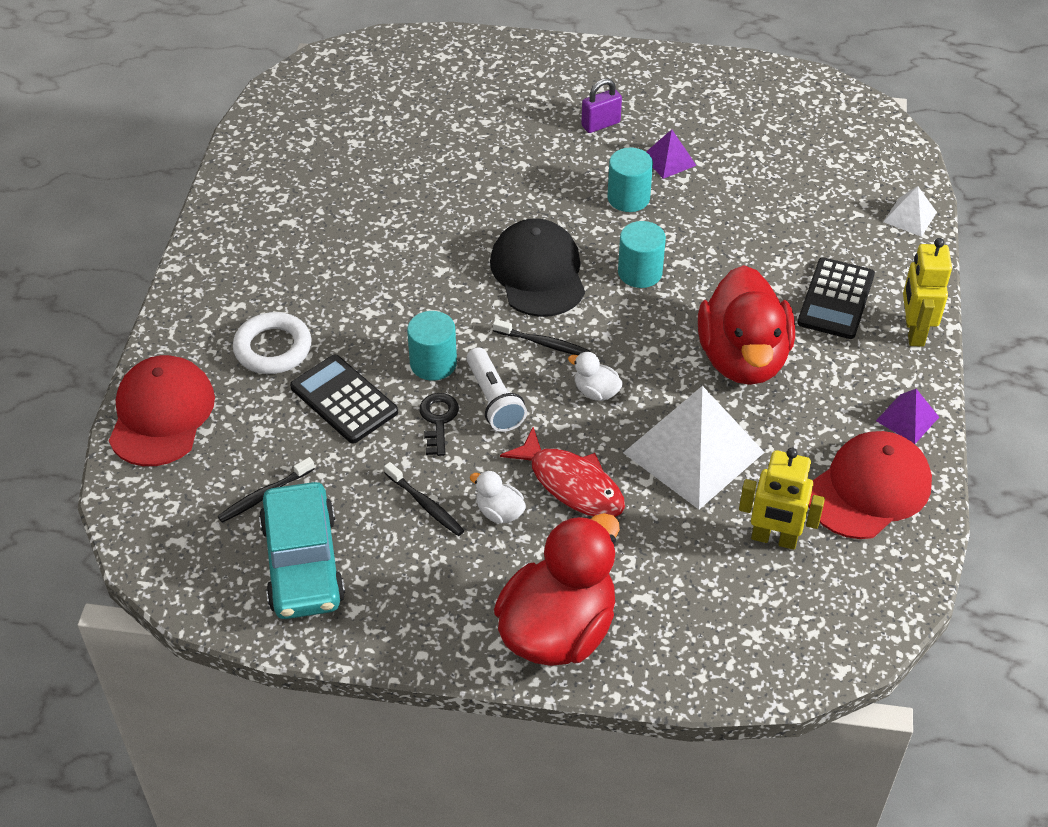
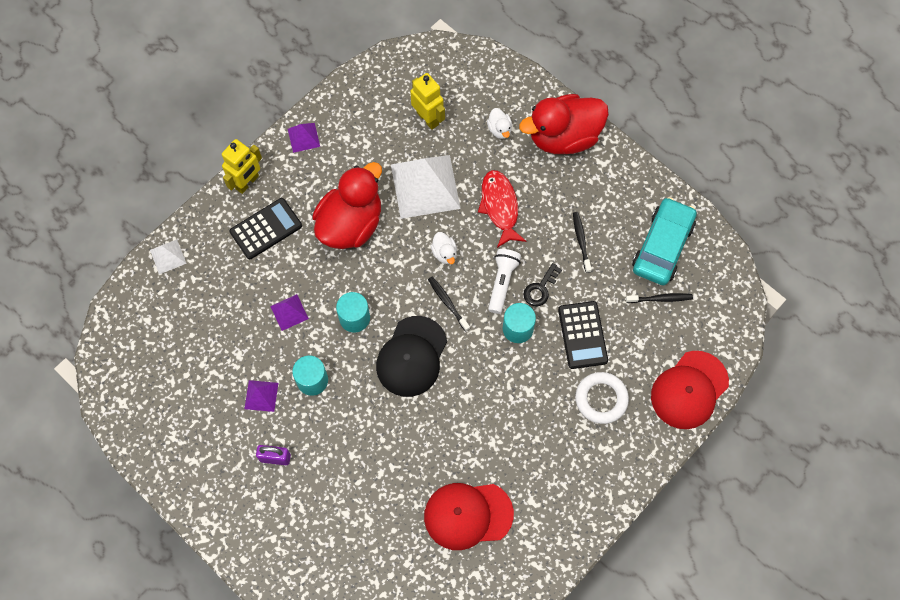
camera: 145 degrees left, 20 degrees up
(499, 512) = (547, 214): white duck -> white duck (499, 129)
(719, 239) = (289, 312): none -> purple pyramid
(869, 489) = (359, 114): red cap -> red cap (468, 515)

